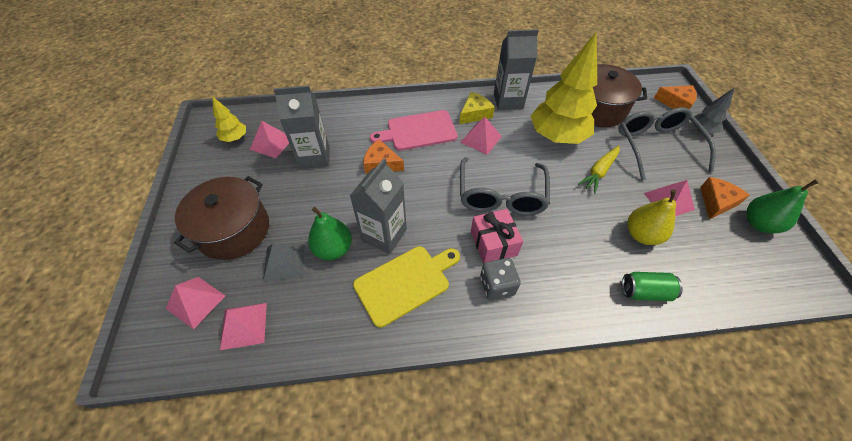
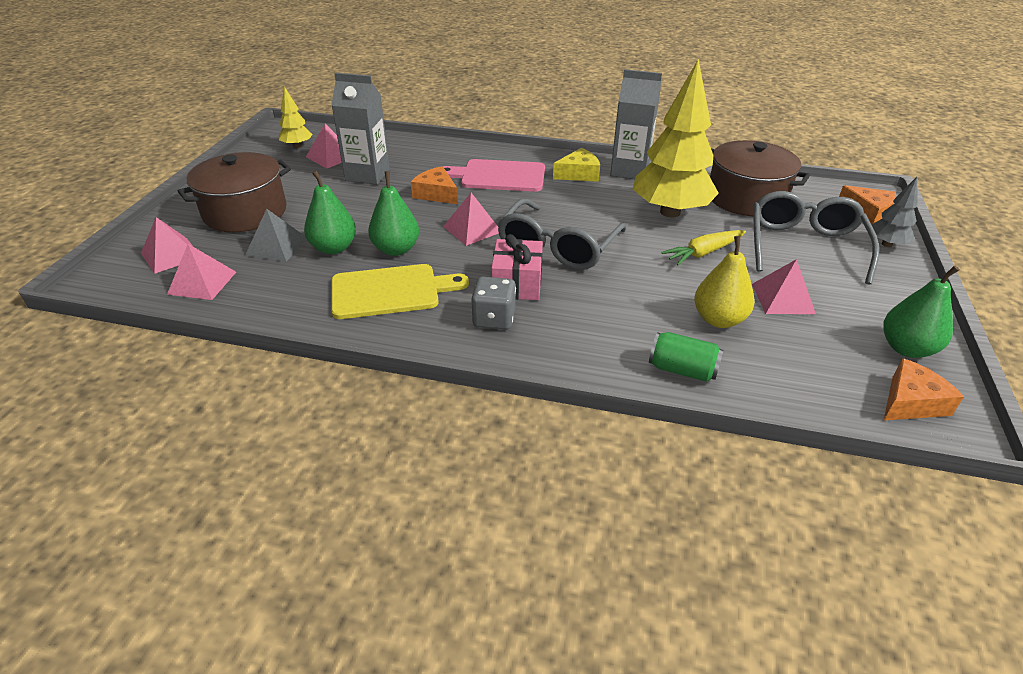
camera: 20 degrees right, 15 degrees down
(384, 235) = (396, 249): grey carton -> green pear
(481, 139) = (569, 196): pink pyramid -> pink pyramid (472, 229)
(716, 202) = (855, 314): orange cheese -> orange cheese (910, 402)

